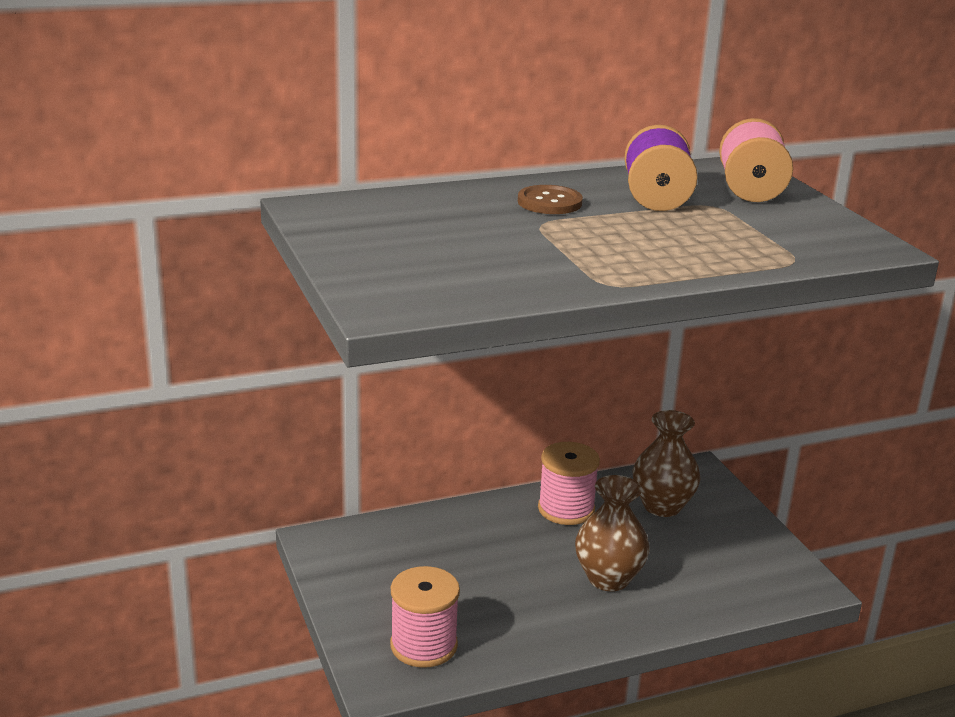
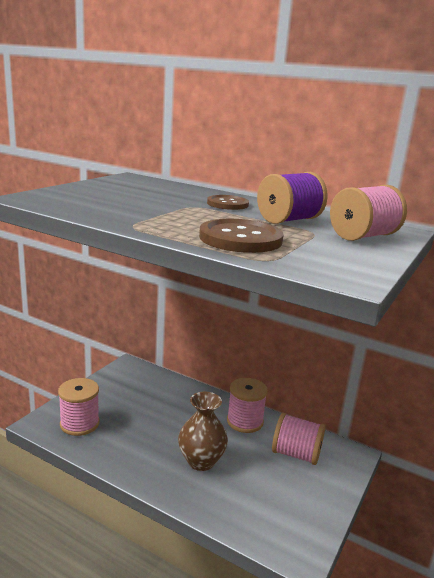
camera: 50 degrees right, 5 degrees down
(662, 506) = (296, 454): brown vase -> pink spool
(712, 247) = (240, 239): none -> brown button

